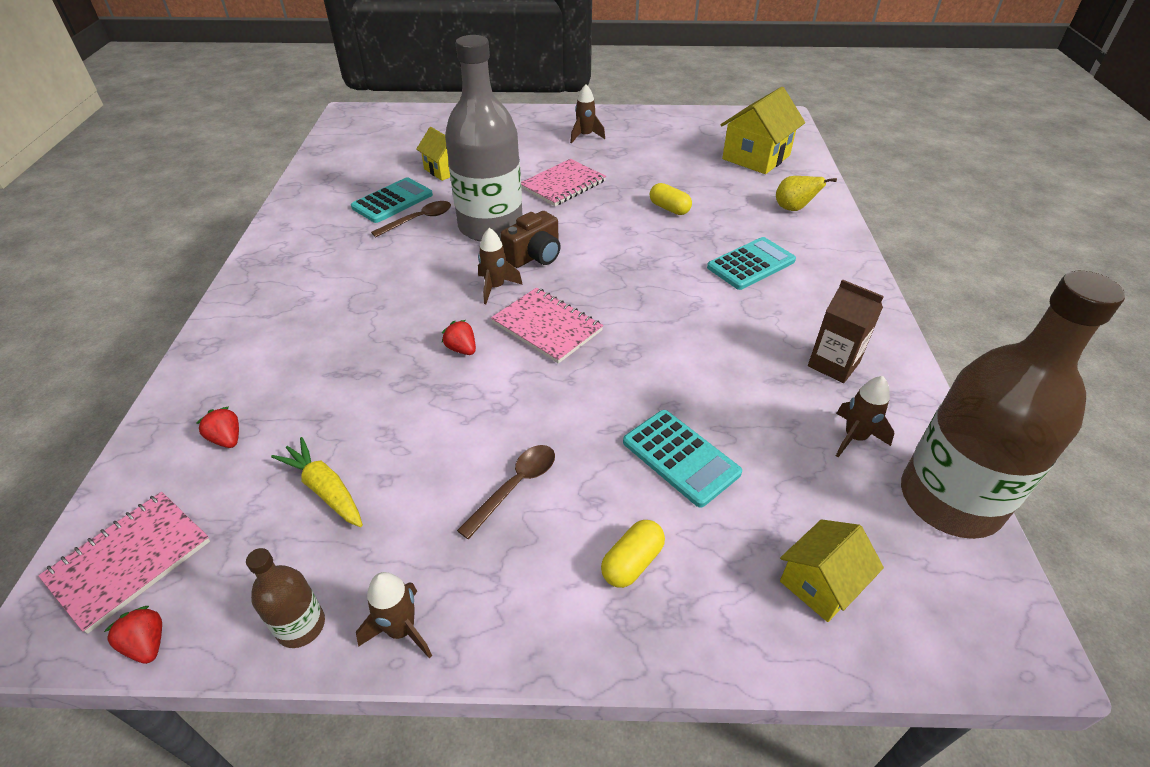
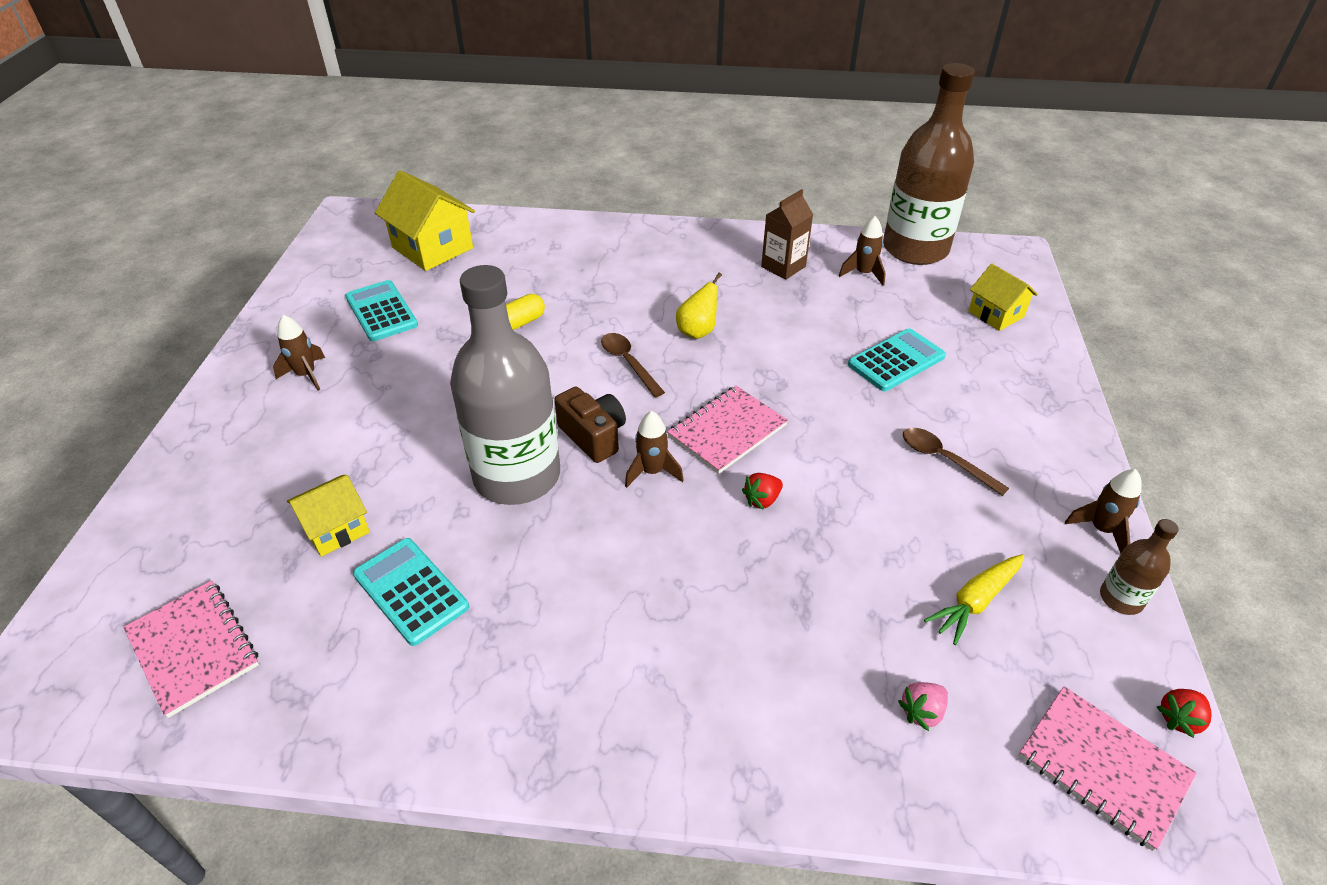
camera: 85 degrees left, 0 degrees up
(227, 439) = (922, 712): red strawberry -> pink strawberry
(419, 220) = (477, 554): brown spoon -> brown spoon (628, 363)
(563, 184) = (433, 404): pink notebook -> pink notebook (193, 648)
(632, 562) = (1003, 397): yellow capsule -> none
(751, 264) = (638, 284): turquoise calculator -> turquoise calculator (381, 311)
(793, 209) = (548, 243): yellow pear -> yellow pear (697, 331)

